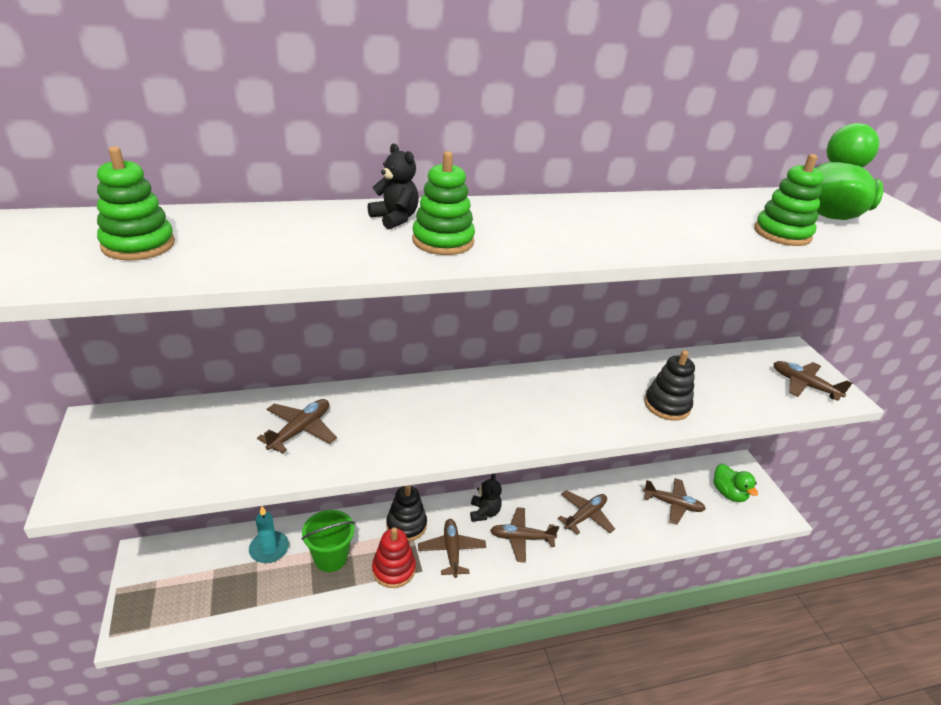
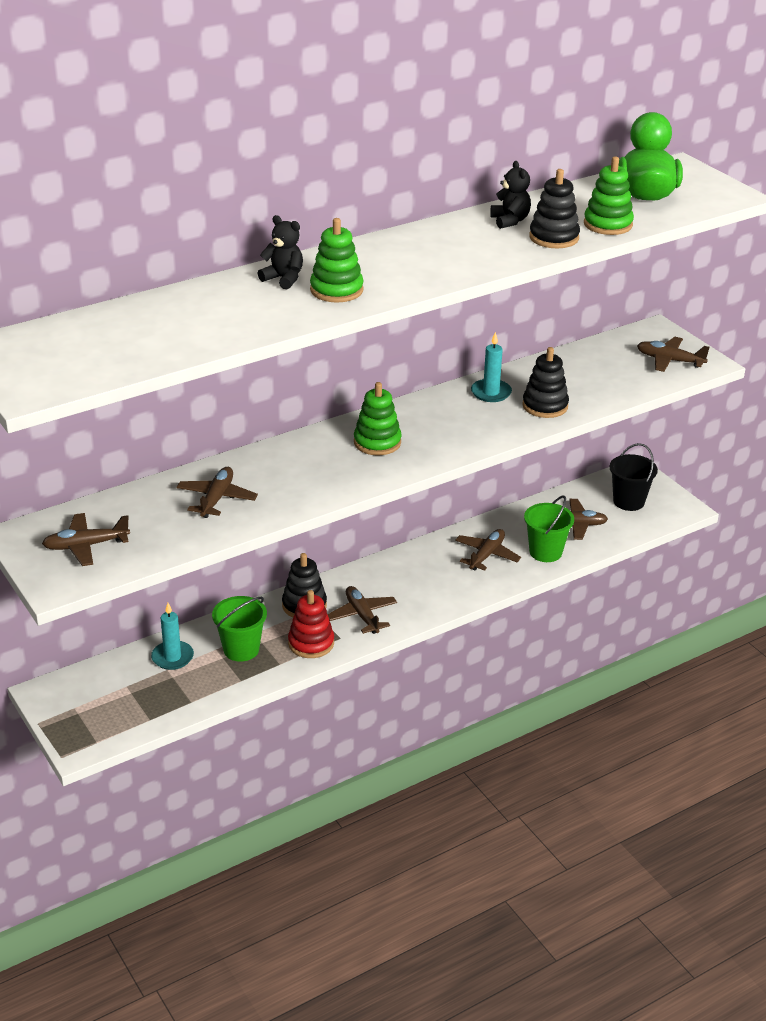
camera: 15 degrees left, 0 degrees up
(138, 245) = (104, 344): green stacking toy -> green stacking toy (377, 442)
(484, 512) = (380, 576): black teddy bear -> black teddy bear (510, 221)
(521, 538) = (428, 589): brown plane -> brown plane (86, 546)
(617, 378) = (491, 393): none -> turquoise candle
(640, 527) = (545, 552): none -> green bucket
(716, 235) = (554, 237): none -> black stacking toy
(728, 493) = (628, 501): green duck -> black bucket

